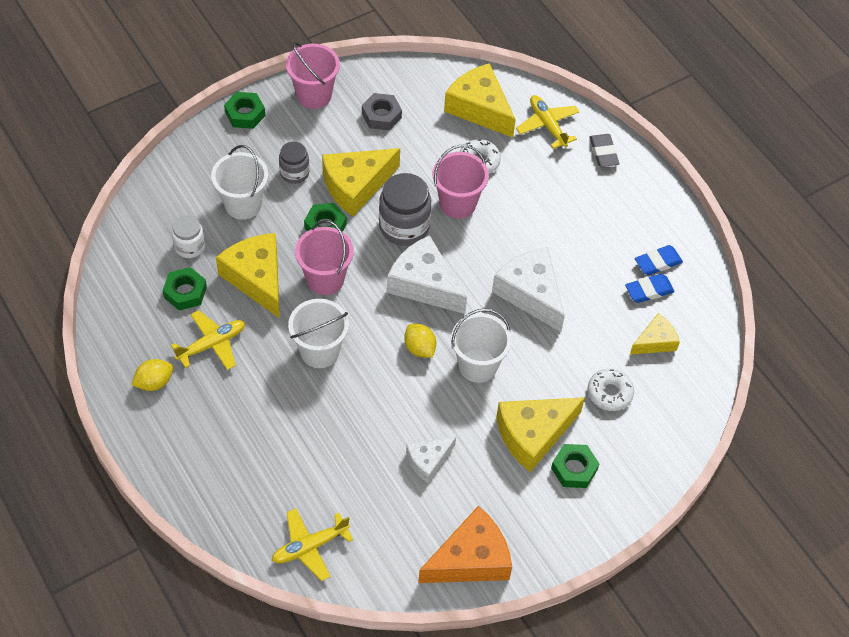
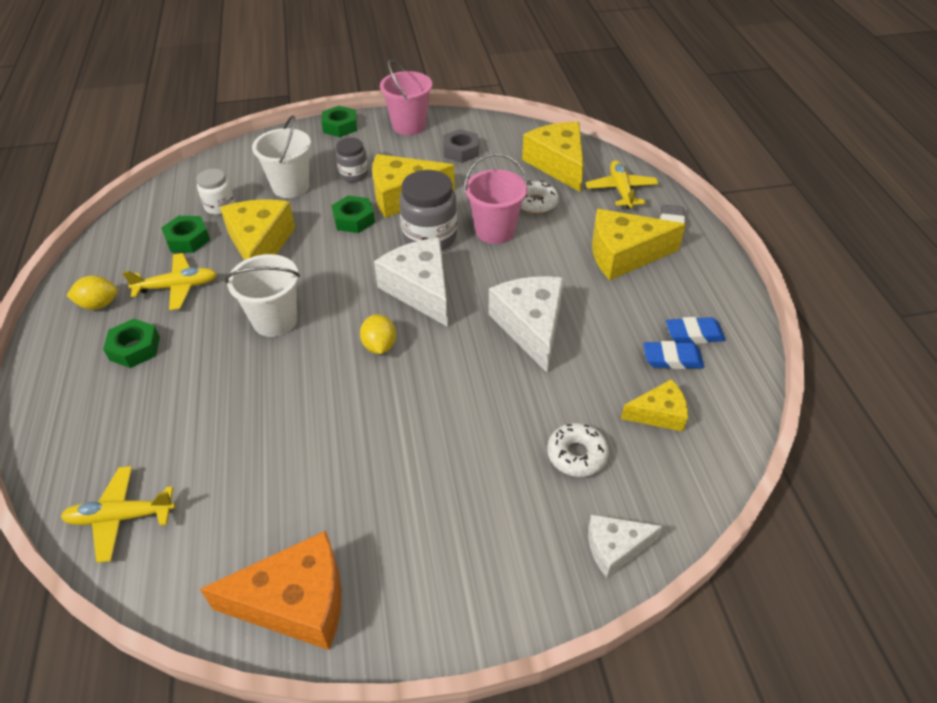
camera: 25 degrees right, 10 degrees down
(325, 279) = (324, 261): pink bucket -> none
(428, 461) = (317, 464): white cheese -> white cheese (615, 548)
(477, 365) = (433, 380): white bucket -> none
(533, 435) = (458, 474): yellow cheese -> yellow cheese (624, 254)
(574, 469) = (489, 531): green nut -> green nut (135, 348)

